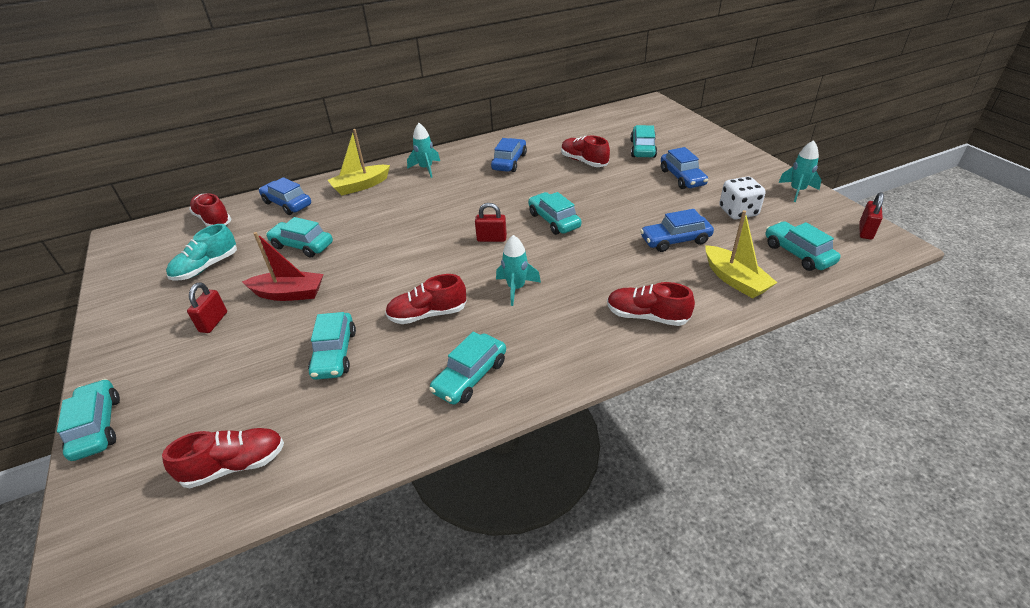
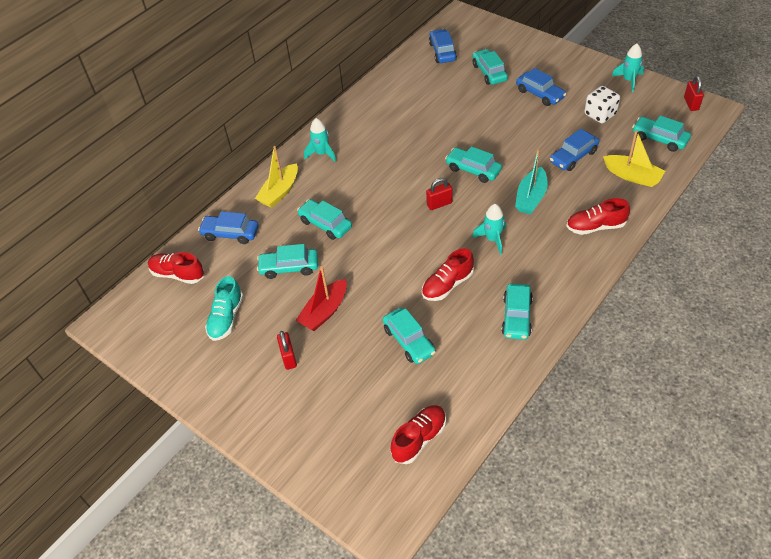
camera: 25 degrees left, 10 degrees up
(97, 426) = (292, 463): turquoise car -> turquoise car (325, 224)
(289, 294) = (324, 311): red boat -> red boat turned 150 degrees clockwise
(509, 162) = (389, 122): blue car -> blue car (442, 52)
(584, 161) = (451, 102): red shoe -> none
(593, 263) = (531, 197): none -> turquoise boat

